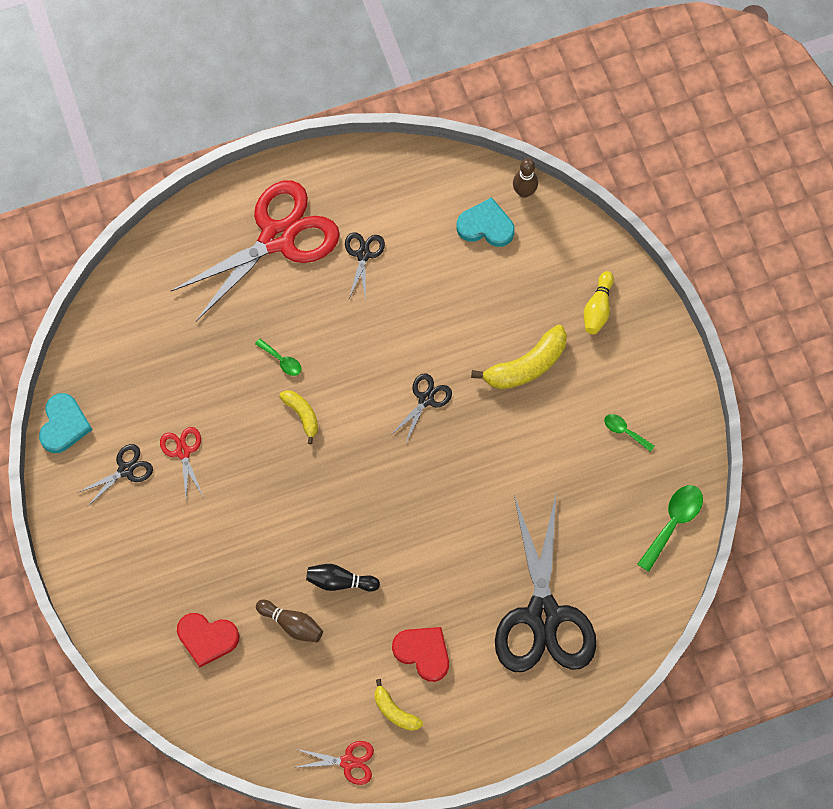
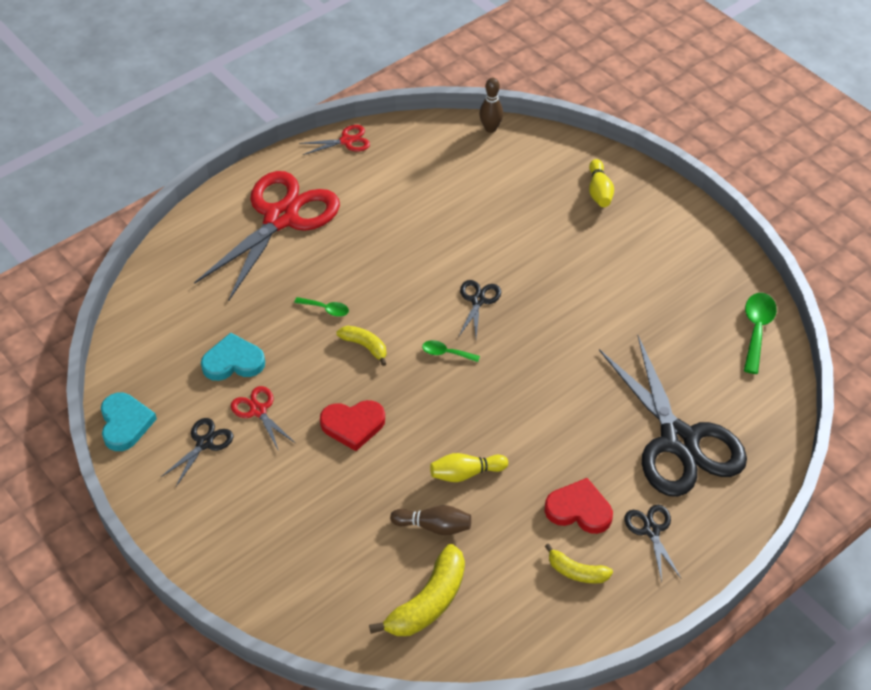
camera: 20 degrees left, 20 degrees down
(207, 638) = (351, 568): red heart -> red heart (353, 425)
(340, 581) = (466, 473): black bowling pin -> yellow bowling pin
(348, 762) = (551, 636): red scissors -> red scissors (346, 141)
(363, 255) = (367, 209): black scissors -> black scissors (651, 530)
(486, 226) = (469, 160): turquoise heart -> turquoise heart (233, 362)
(526, 366) = (557, 250): yellow banana -> yellow banana (428, 602)
(624, 431) = (673, 273): green spoon -> green spoon (446, 353)

